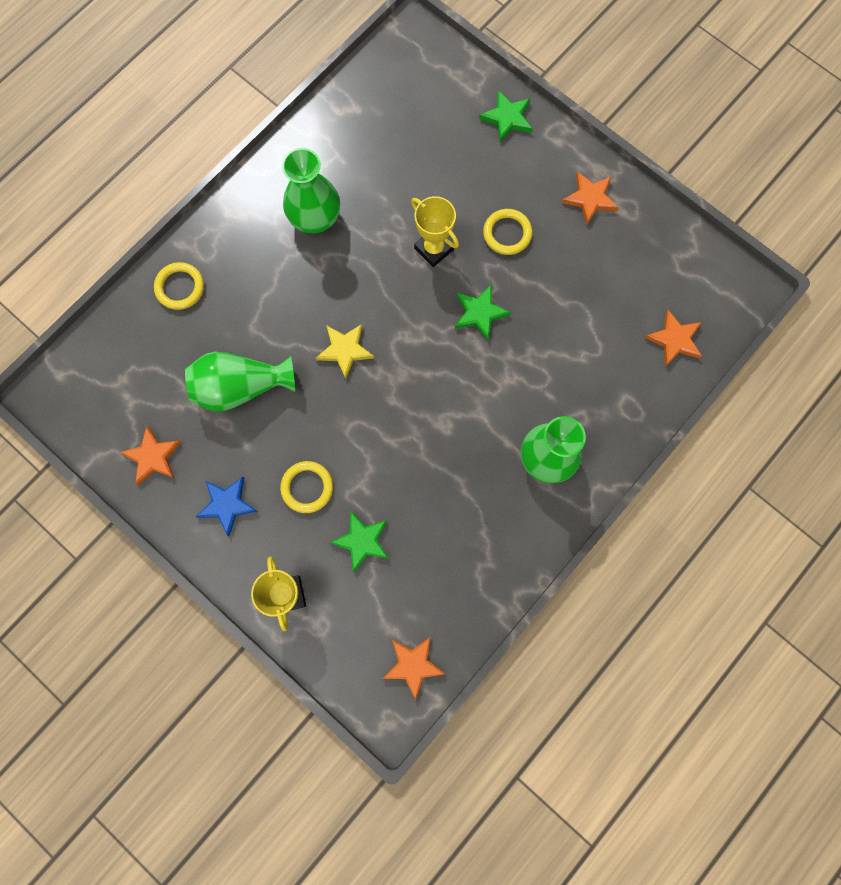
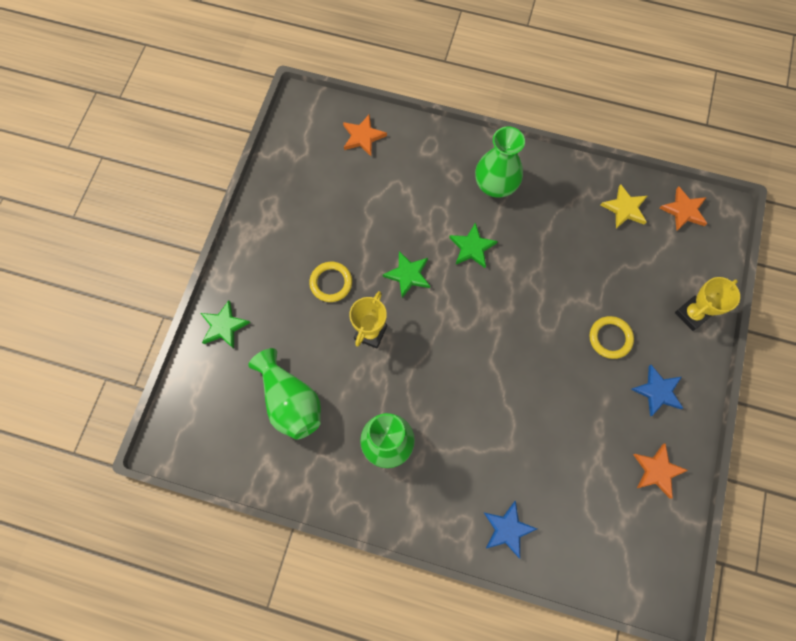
camera: 115 degrees left, 5 degrees down
(180, 287) = (507, 529): yellow ring -> blue star
(241, 387) = (563, 429): green vase -> green vase (290, 401)
(345, 350) = (490, 362): yellow star -> yellow star (625, 208)
(362, 541) = (624, 281): green star -> green star (472, 247)
(590, 199) = (273, 234): orange star -> none

